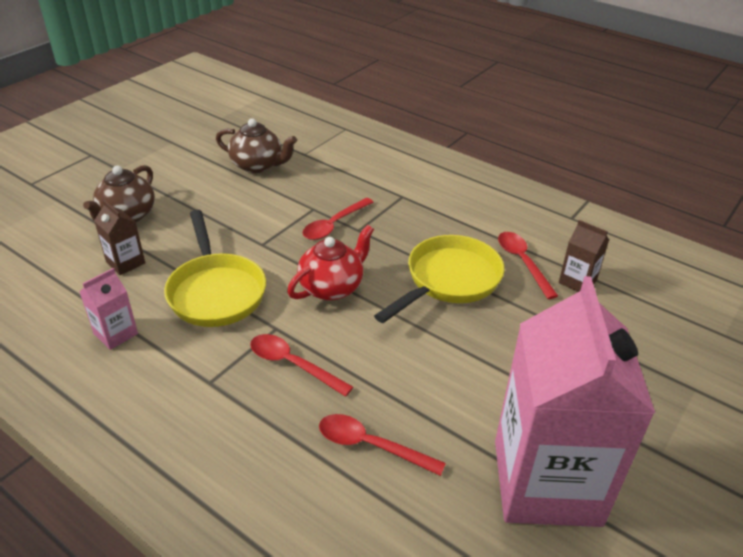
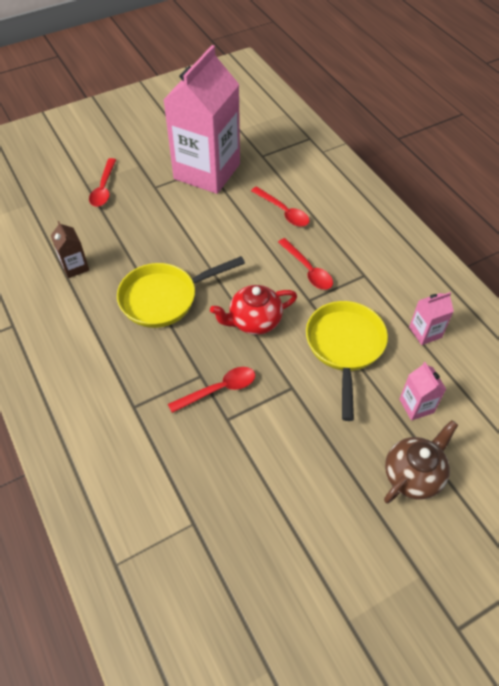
camera: 155 degrees left, 15 degrees up
(125, 262) = (416, 406): brown carton -> pink carton
(258, 165) = (256, 519): brown teapot -> none
(522, 262) = (97, 295): red spoon -> red spoon (104, 188)

